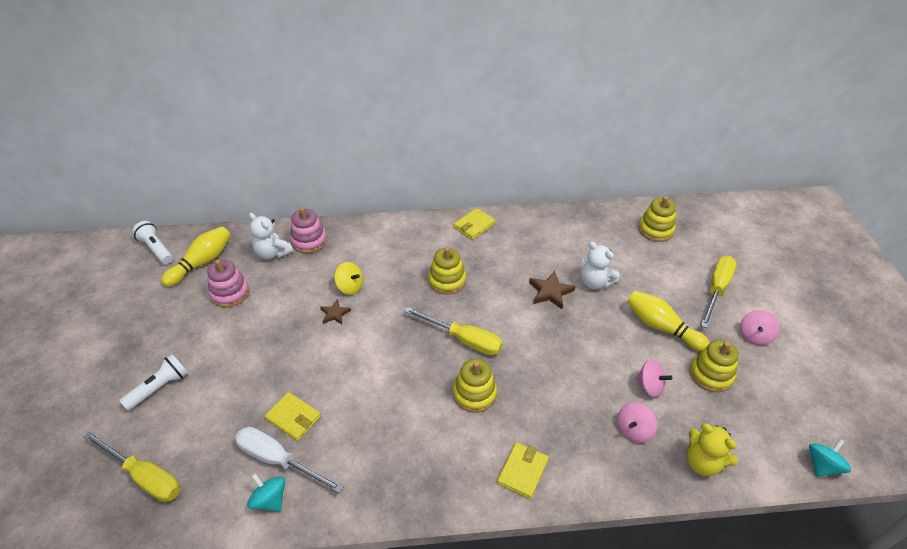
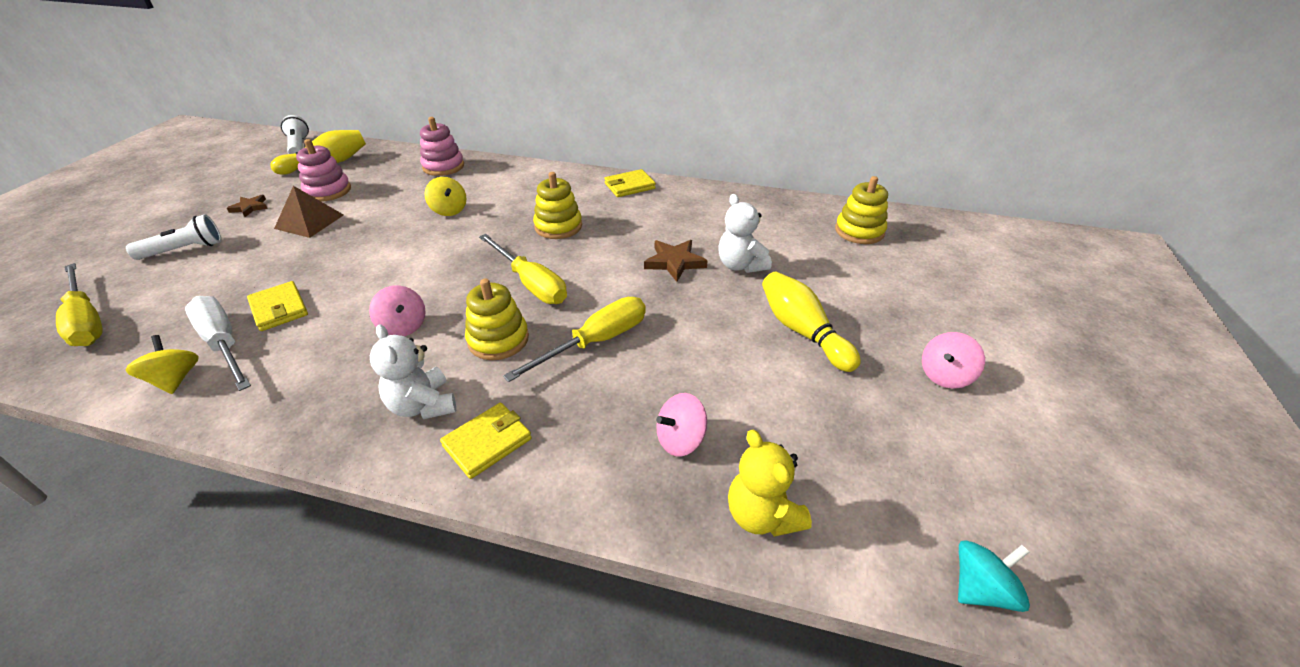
camera: 20 degrees right, 5 degrees down
(242, 329) = (309, 221): none -> brown pyramid
(270, 499) = (175, 379): turquoise spinning top -> yellow spinning top
(273, 253) = (399, 169): white teddy bear -> white teddy bear (423, 405)
(335, 314) = (411, 229): brown star -> brown star (250, 207)
(649, 386) = (740, 393): pink spinning top -> pink spinning top (403, 326)
(711, 374) = (845, 404): yellow stacking toy -> none
(716, 289) = (913, 309): yellow screwdriver -> yellow screwdriver (596, 342)

